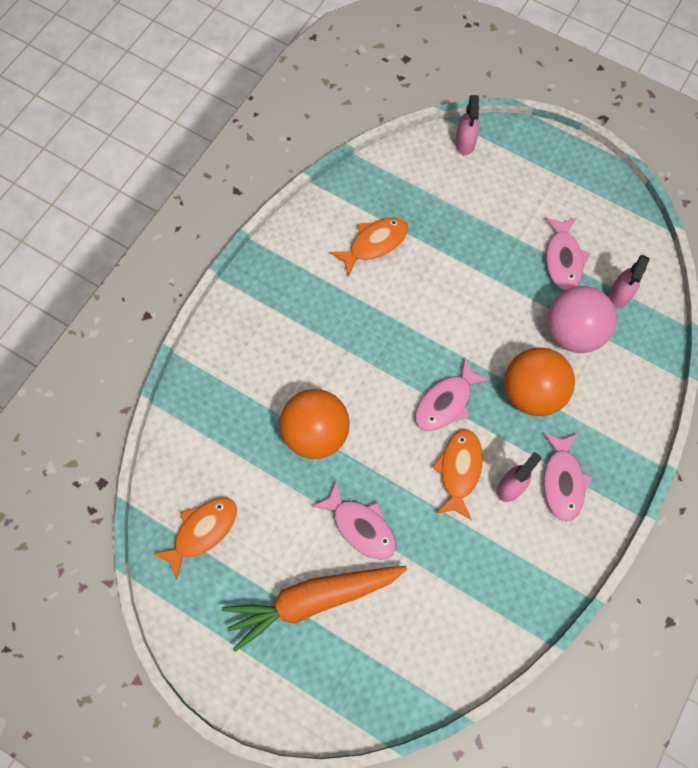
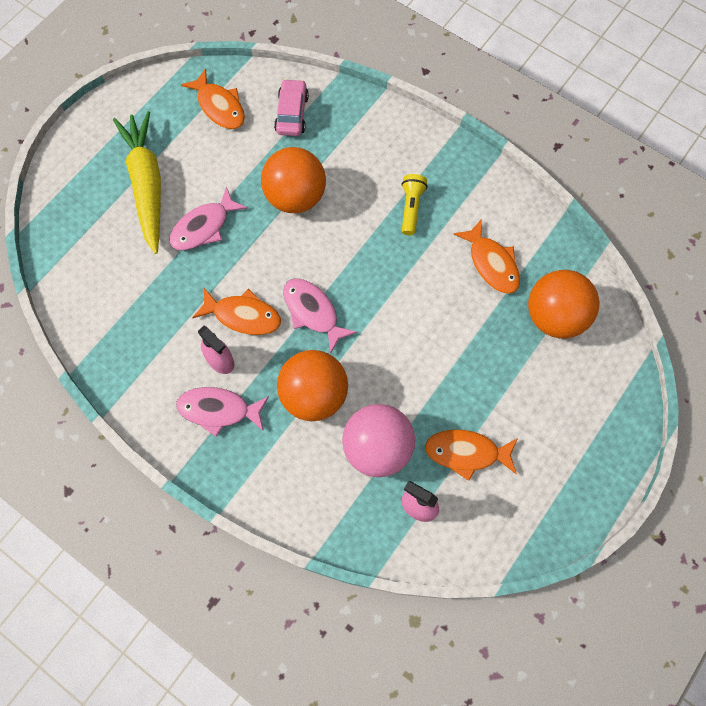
camera: 95 degrees right, 0 degrees up
(209, 448) = (292, 114): none -> pink car
(313, 600) = (147, 185): orange carrot -> yellow carrot
(320, 318) = (411, 208): none -> yellow flashlight
(422, 191) = (555, 316): none -> orange ball
(465, 143) = (618, 368): pink spray bottle -> none
(563, 259) = (466, 453): pink fish -> orange fish

